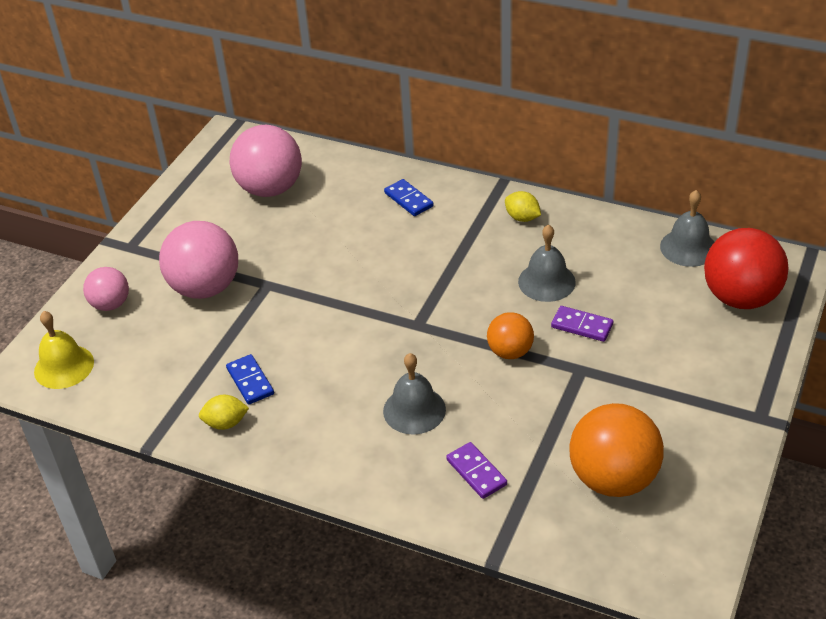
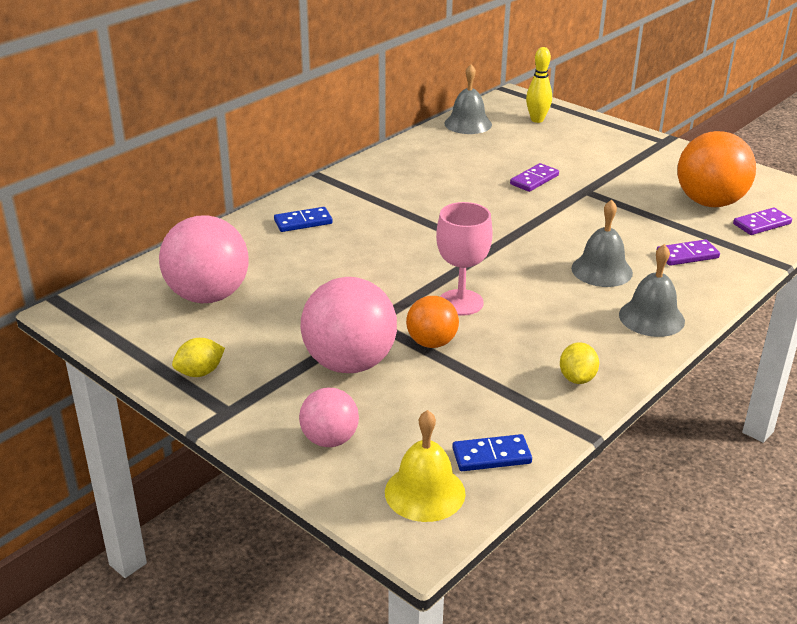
camera: 75 degrees left, 10 degrees down
(250, 381) = (521, 354): blue domino -> blue domino (491, 456)
(316, 327) = (461, 302): none -> pink goblet
(510, 352) = (549, 214): orange ball -> orange ball (431, 343)
(522, 218) = (377, 176): yellow lemon -> yellow lemon (200, 372)
(546, 281) = (470, 183): grey bell -> grey bell (651, 317)
(584, 532) = (762, 224): none -> purple domino
(740, 298) = (537, 120): red ball -> yellow bowling pin

